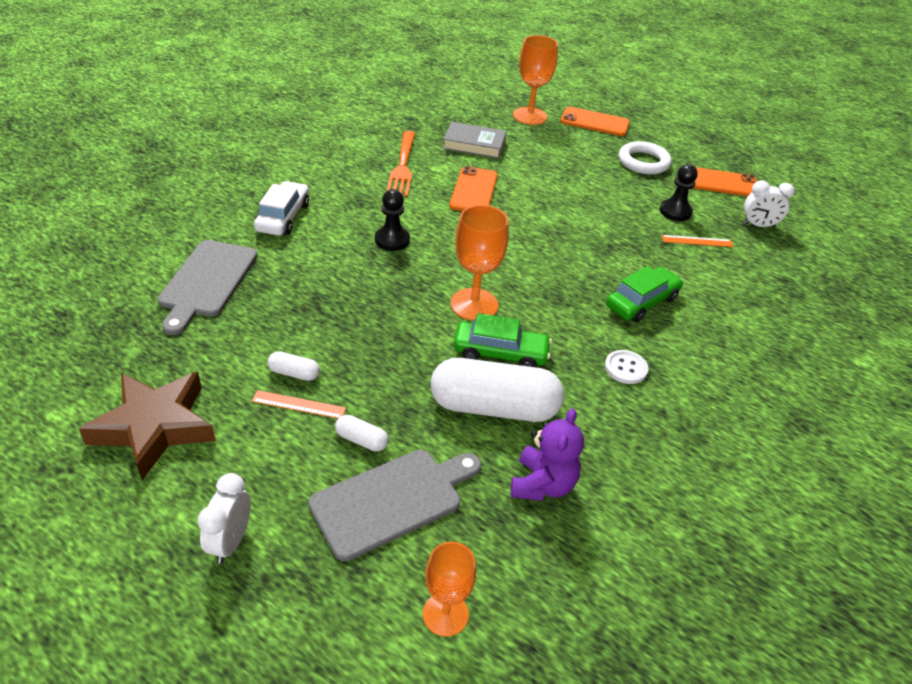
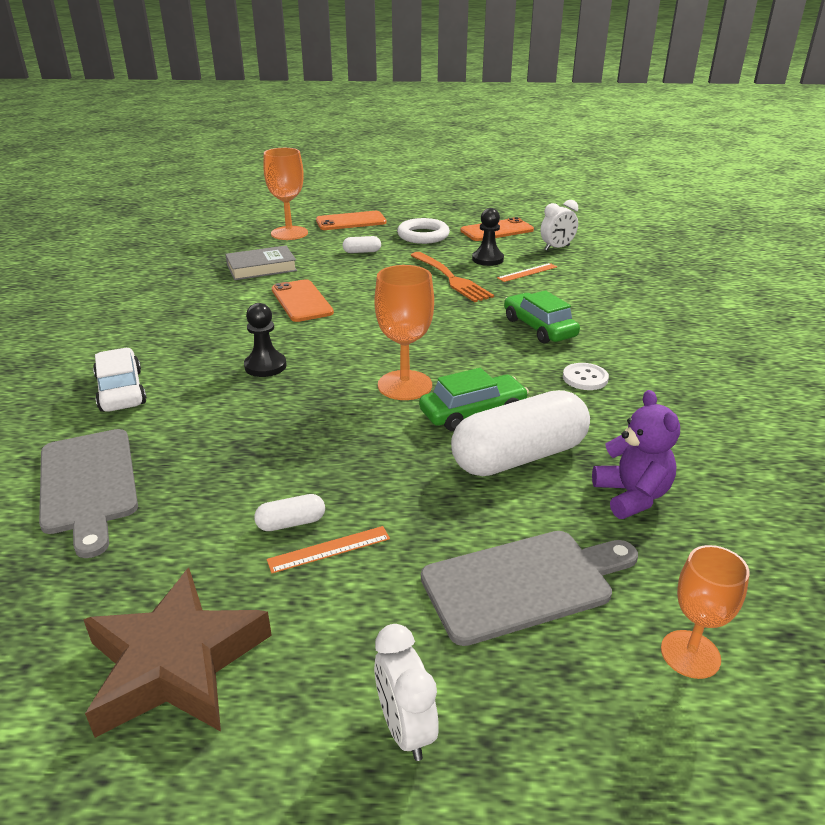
camera: 30 degrees left, 10 degrees down
(361, 440) = (432, 547): white capsule -> white capsule (362, 252)
(392, 500) = (524, 583): grey cutting board -> grey cutting board turned 45 degrees clockwise
(402, 166) = (208, 305): orange fork -> orange fork (451, 278)
(642, 302) = (539, 328): green car -> green car turned 45 degrees counterclockwise

